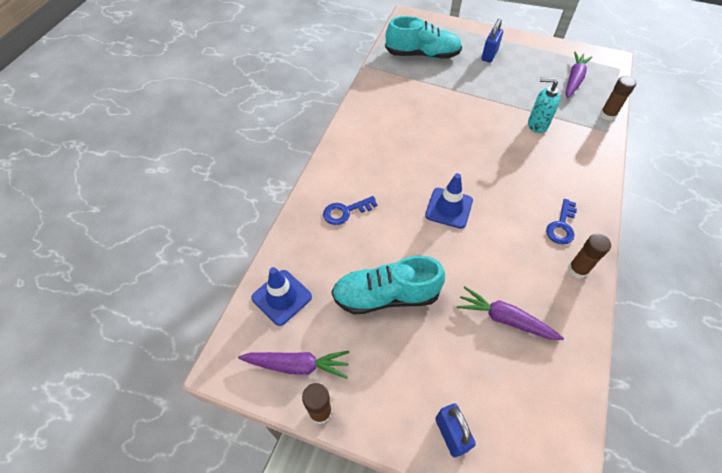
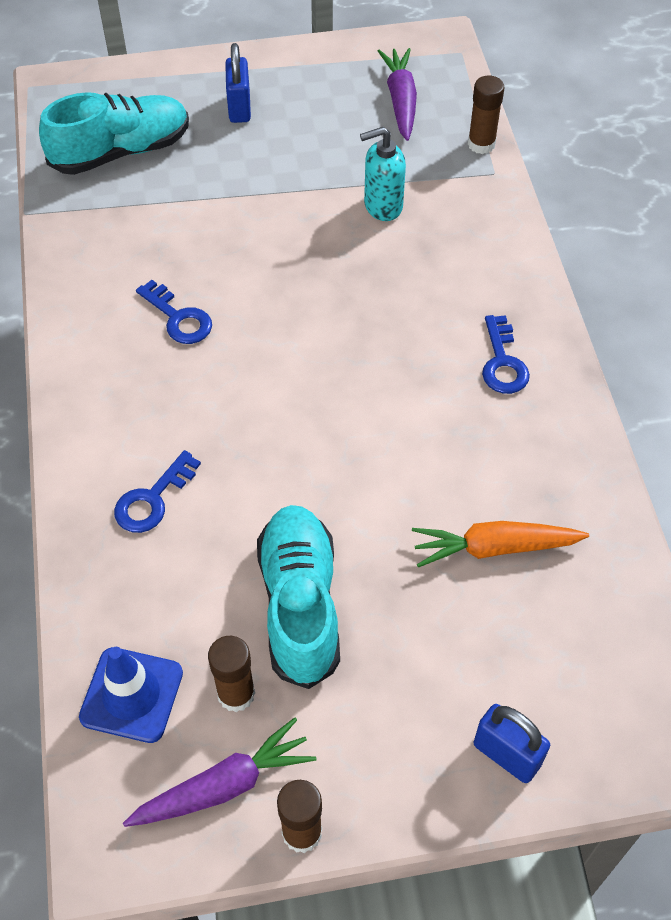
camera: 30 degrees left, 0 degrees up
(386, 296) = (300, 604): turquoise shoe -> turquoise shoe turned 120 degrees clockwise
(406, 136) = (179, 318): none -> blue key
(449, 208) = (319, 413): blue traffic cone -> none
(504, 319) = (494, 548): purple carrot -> orange carrot
(577, 270) = (558, 421): brown glue stick -> brown glue stick (236, 694)

